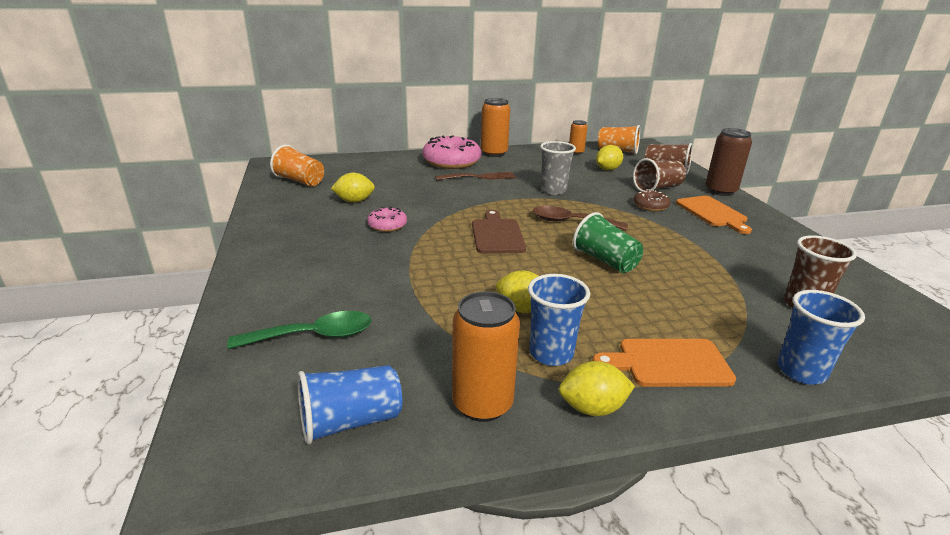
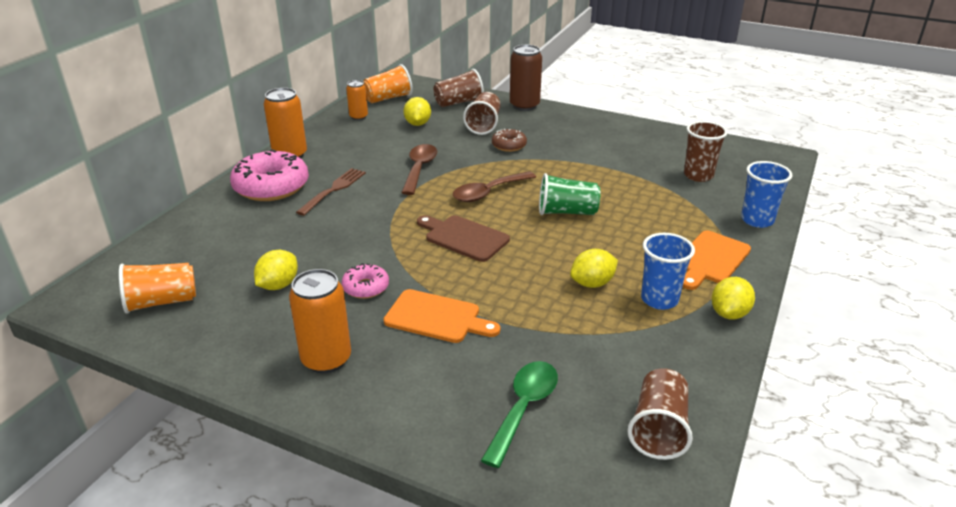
camera: 50 degrees left, 5 degrees up
(350, 421) = (658, 429): blue cup -> brown cup
(482, 404) = (688, 357): orange can -> orange can (326, 359)
(553, 190) = (419, 169): grey cup -> brown spoon
(712, 213) = (553, 130): orange cutting board -> orange cutting board (436, 318)

